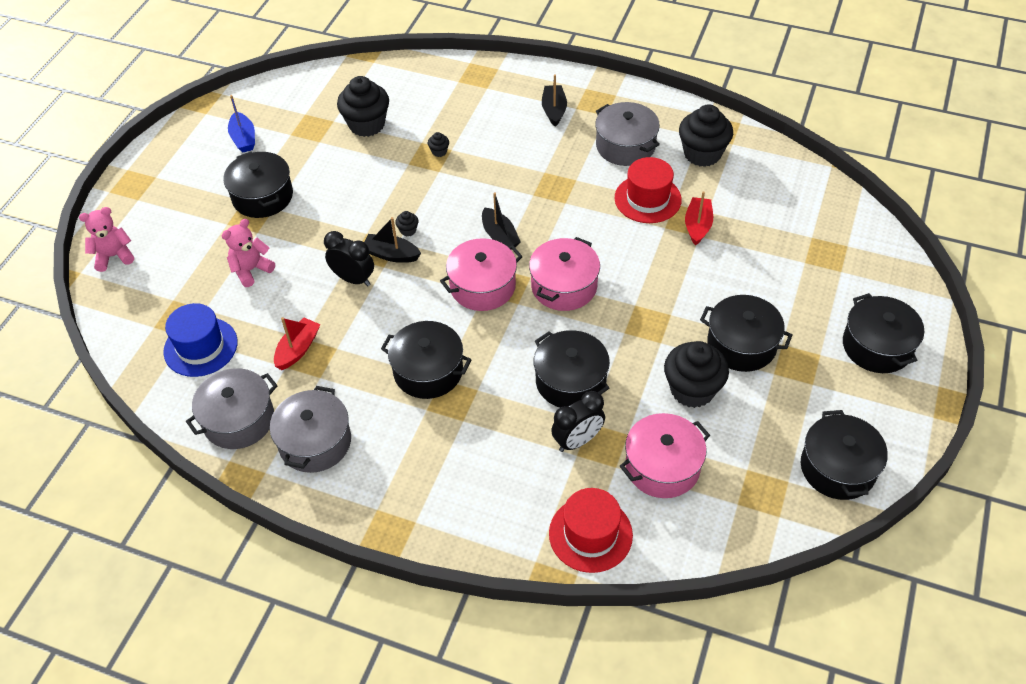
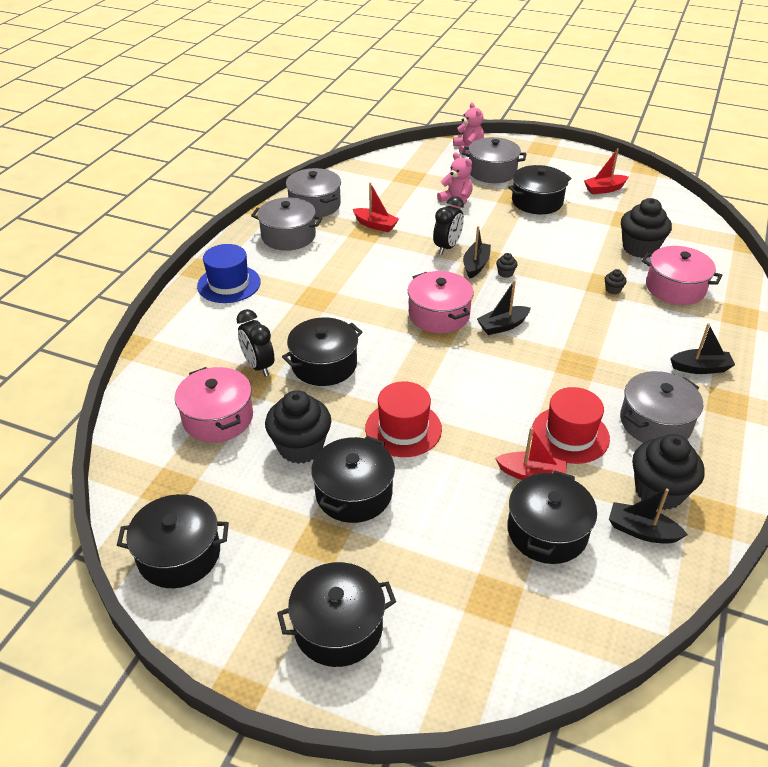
camera: 90 degrees right, 10 degrees down
(183, 234) = (492, 172): none -> grey pot
(200, 347) = (382, 186): blue hat -> blue hat (229, 284)
(243, 138) = (604, 189): blue boat -> red boat
(428, 371) = (346, 286): black pot -> black pot (547, 531)
(564, 286) = (439, 365): pink pot -> pink pot (675, 288)
(590, 534) = (165, 369): red hat -> red hat (403, 429)
(743, 168) = (642, 531): none -> black boat

